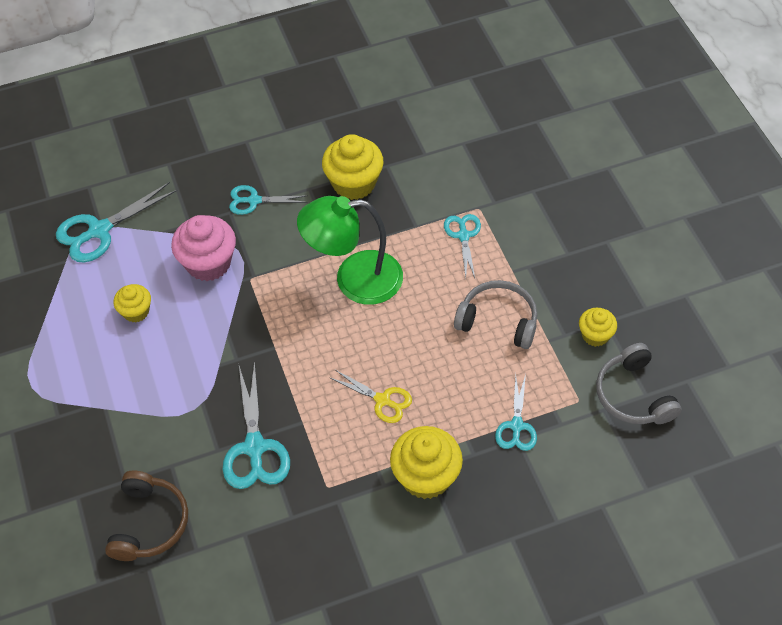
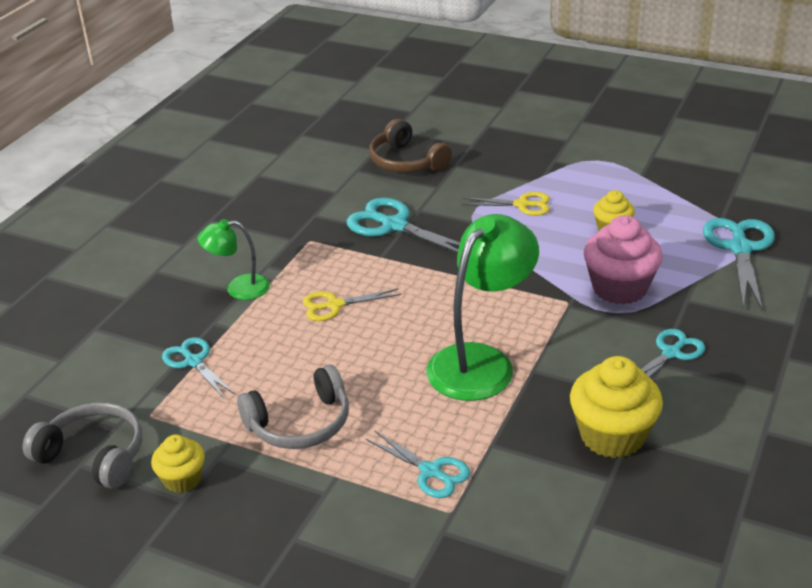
camera: 135 degrees right, 20 degrees down
(149, 388) = (522, 205): none -> yellow scissors
(426, 476) = (238, 288): yellow cupcake -> green lamp

